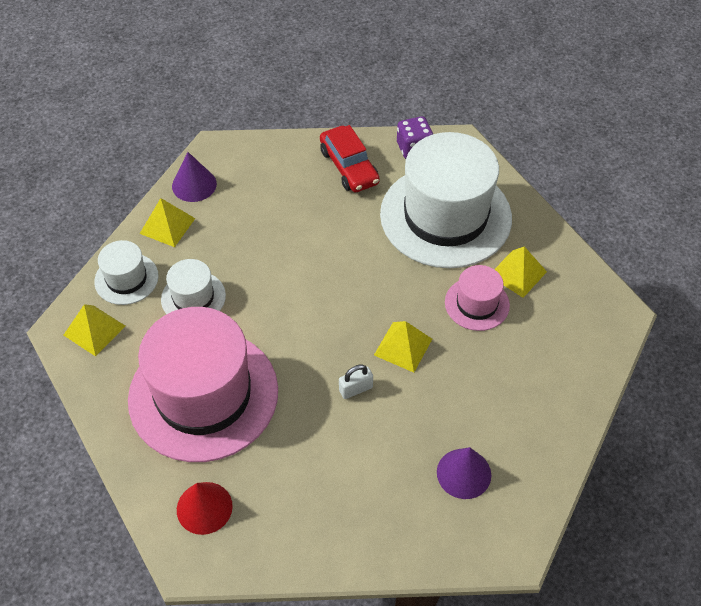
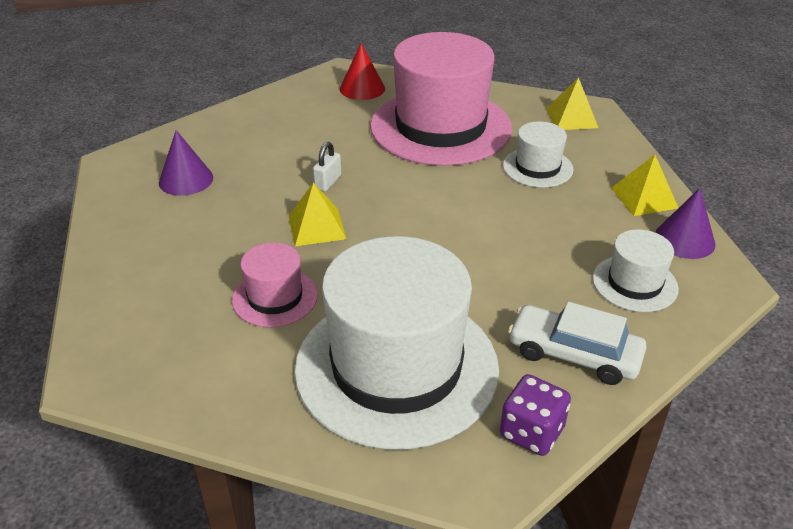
camera: 140 degrees right, 15 degrees down
(126, 279) = (606, 151): white hat -> white hat (634, 283)
(349, 167) = (574, 354): red car -> white car
(517, 273) = (251, 353): yellow pyramid -> none

